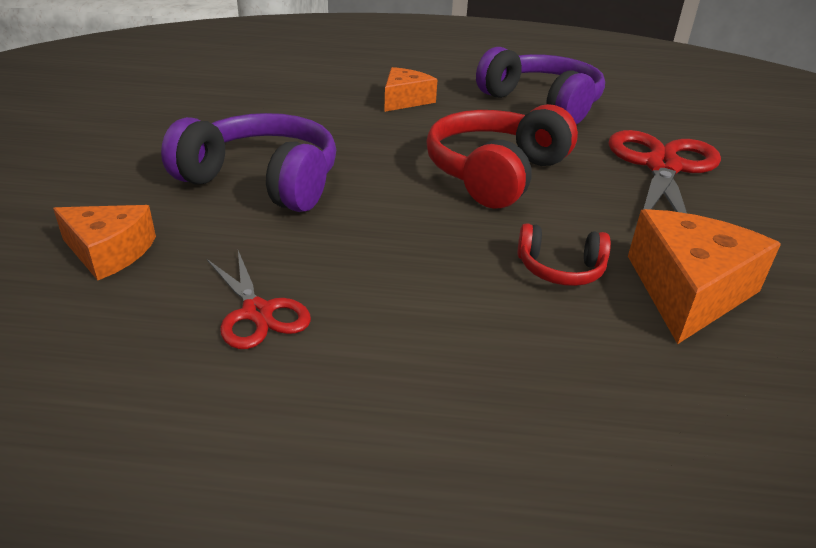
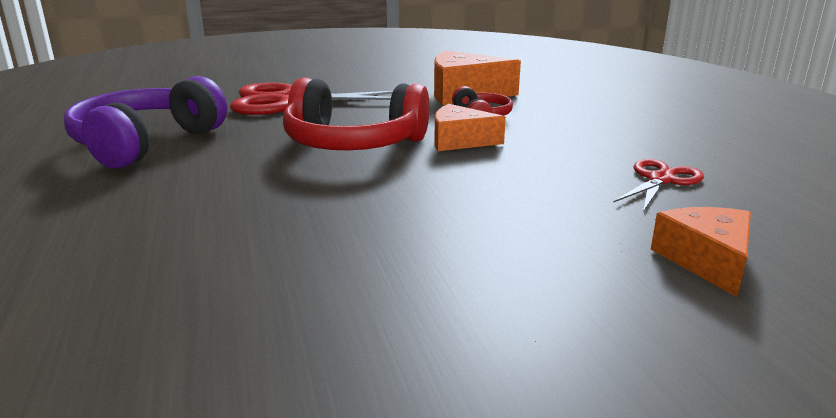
camera: 110 degrees left, 10 degrees down
(263, 181) = (481, 232): purple headphones -> none
(405, 100) = (161, 208): orange cheese -> orange cheese (459, 141)

